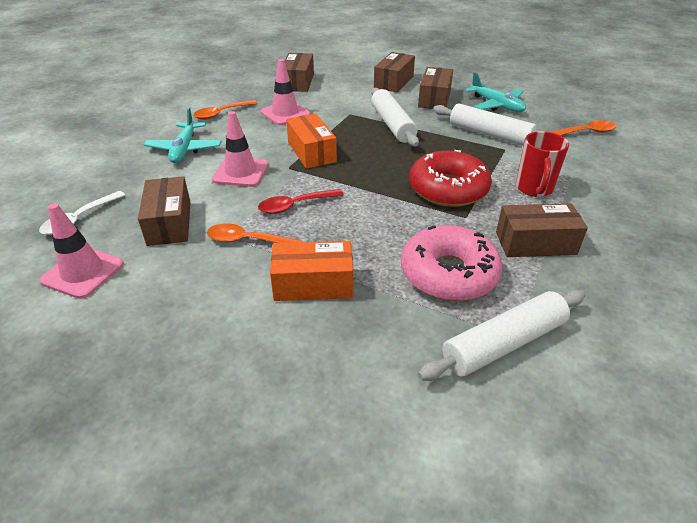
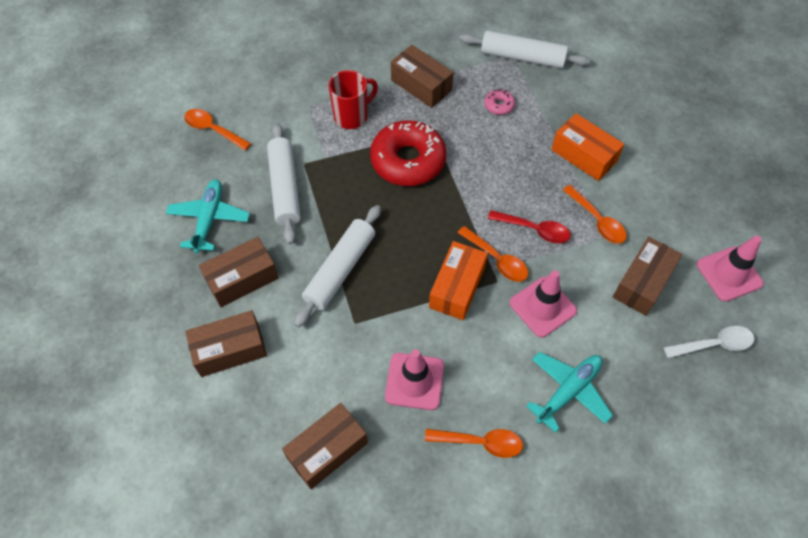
camera: 135 degrees left, 20 degrees up
(302, 176) = (497, 260): none -> orange spoon
(448, 274) = (499, 105): pink donut -> pink donut, size x0.42

